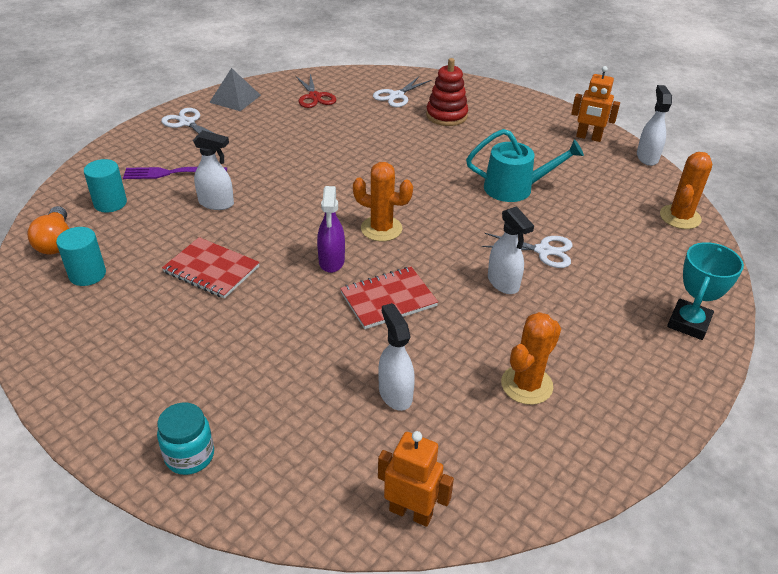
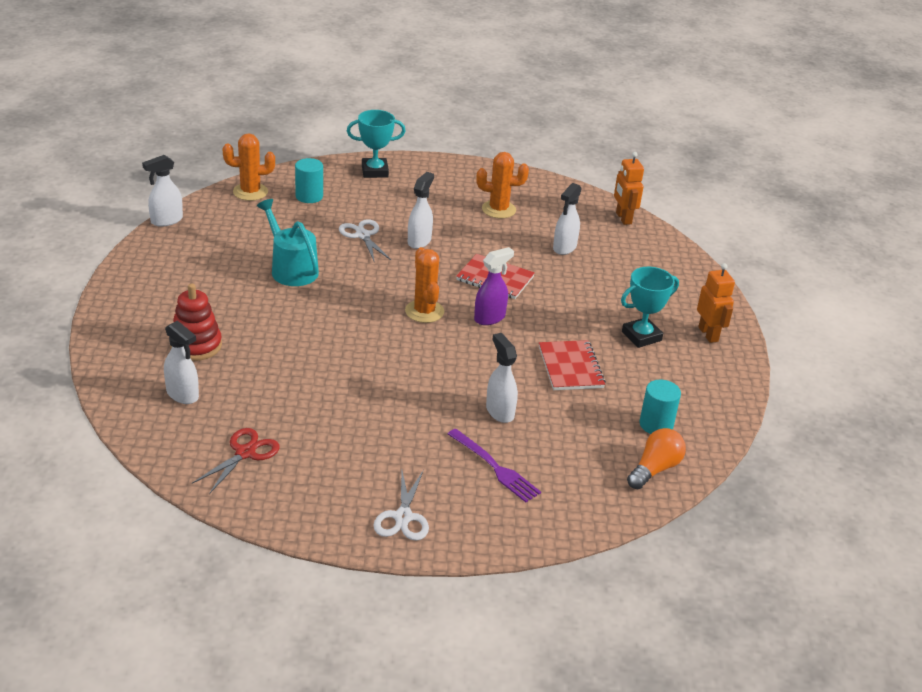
camera: 130 degrees left, 5 degrees down
(110, 203) = (578, 474): turquoise cylinder -> turquoise cylinder (309, 196)
(188, 347) = (641, 336): none -> turquoise trophy
(190, 456) = (695, 294): turquoise jar -> none
(235, 98) = (313, 513): grey pyramid -> none
(396, 96) = (183, 394): white scissors -> white spray bottle
(588, 137) = (158, 255): orange robot -> orange robot (708, 334)

